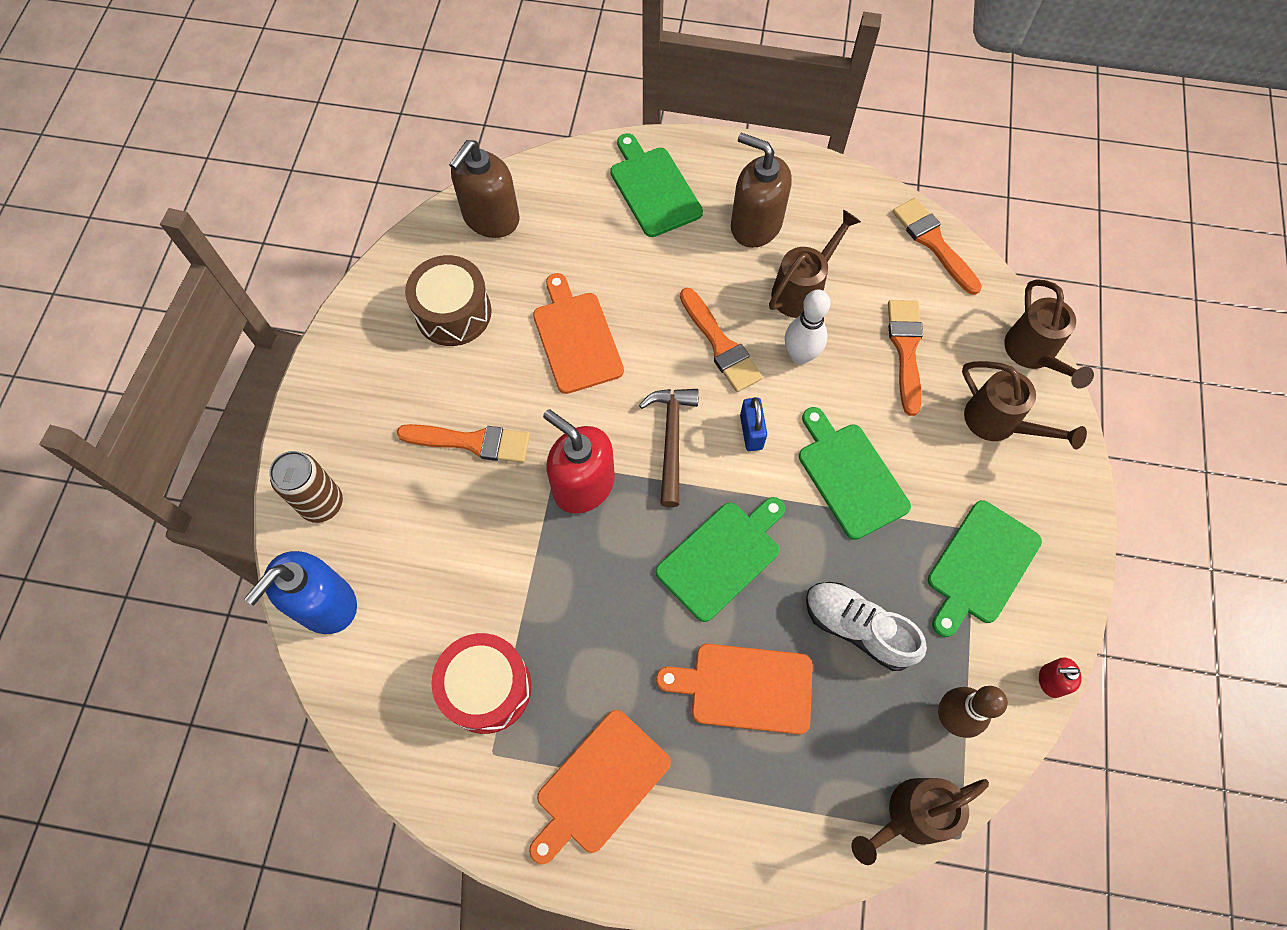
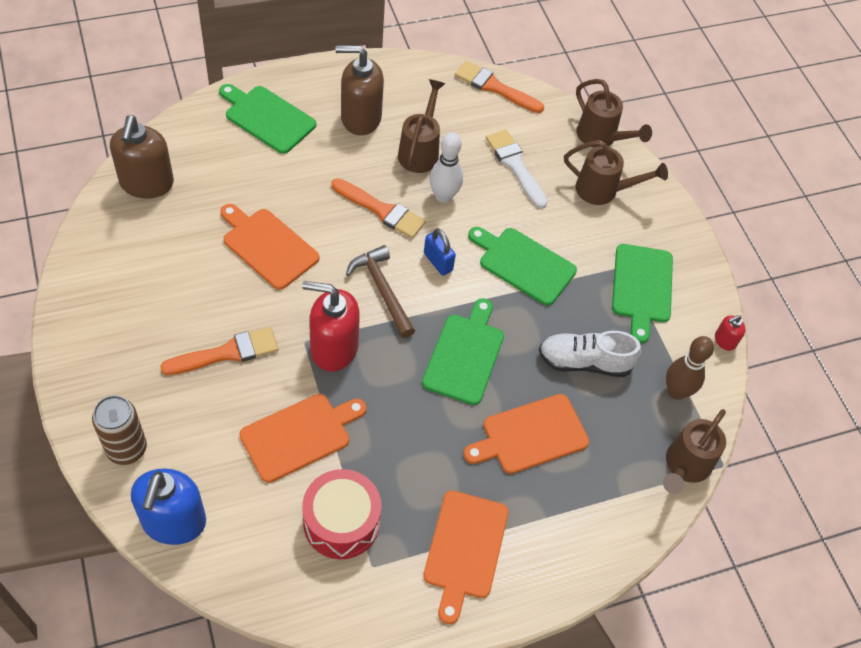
camera: 35 degrees left, 10 degrees down
(453, 313) = (156, 264): brown drum -> none
(496, 568) = (299, 435): none -> orange cutting board
(906, 350) = (515, 165): orange brush -> white brush

